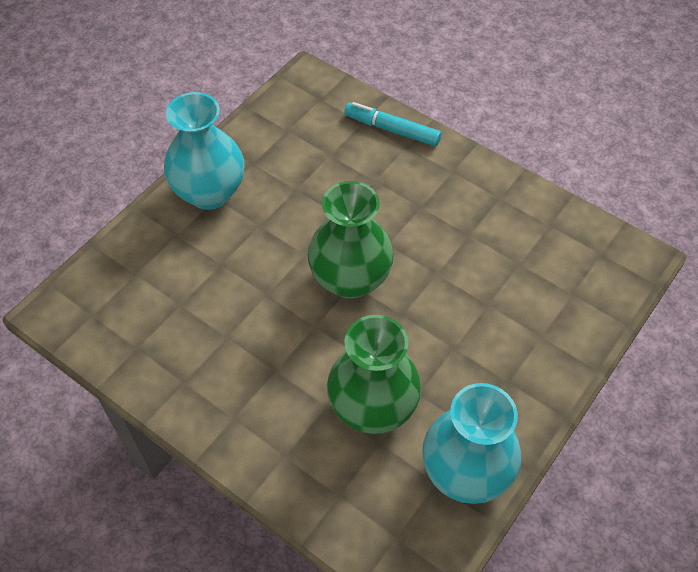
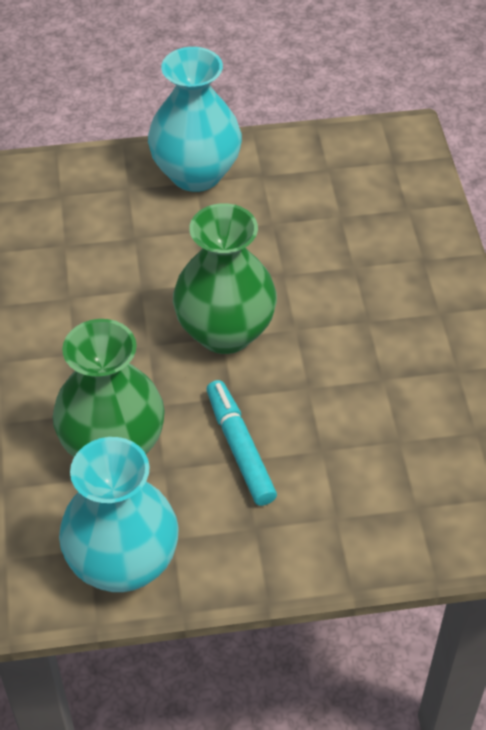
camera: 45 degrees right, 5 degrees down
(392, 129) = (428, 235): turquoise marker -> turquoise marker (240, 448)

